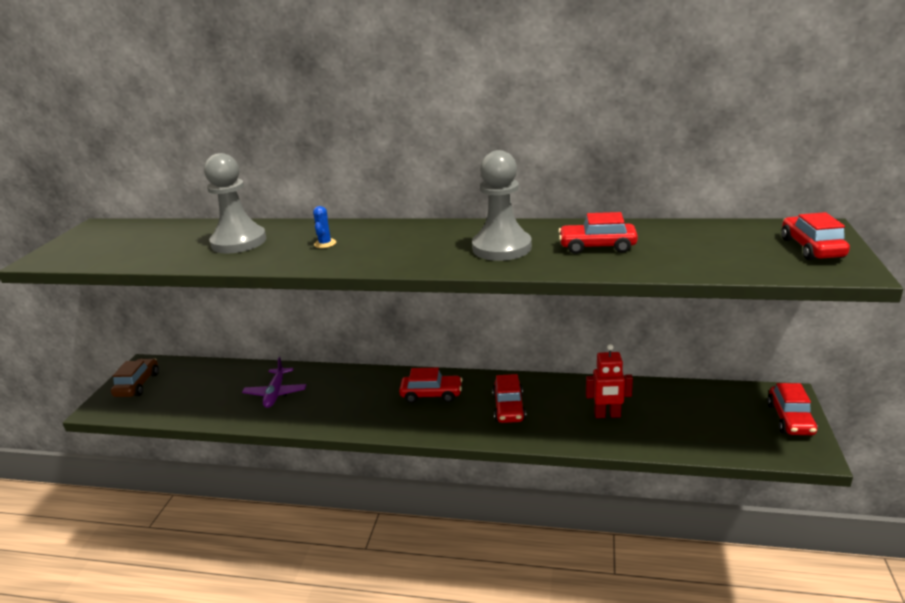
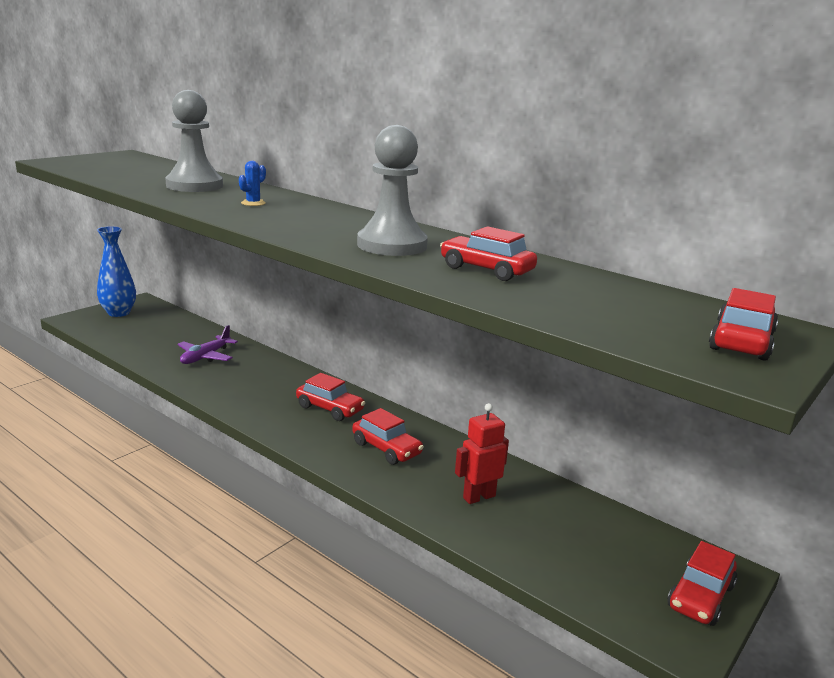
camera: 25 degrees right, 5 degrees down
(137, 385) = (119, 313): brown car -> blue vase
(509, 408) = (386, 448): red car -> red car turned 75 degrees counterclockwise
(607, 415) = (479, 497): red robot -> red robot turned 120 degrees clockwise

